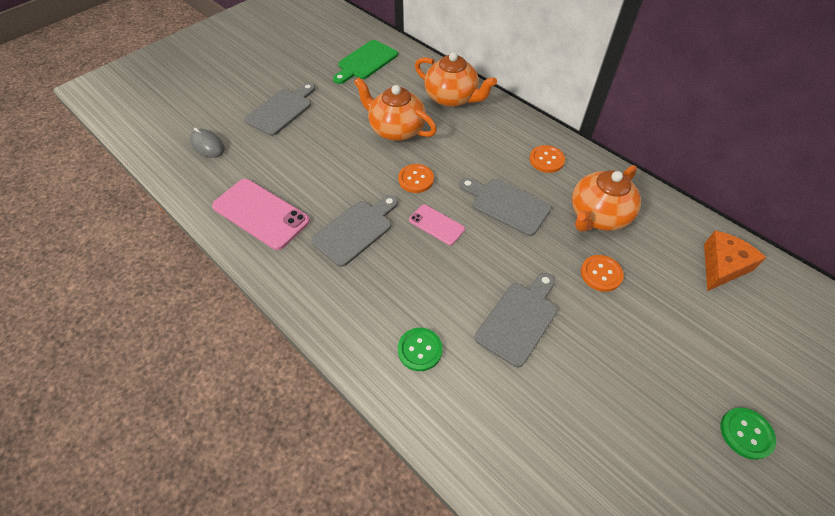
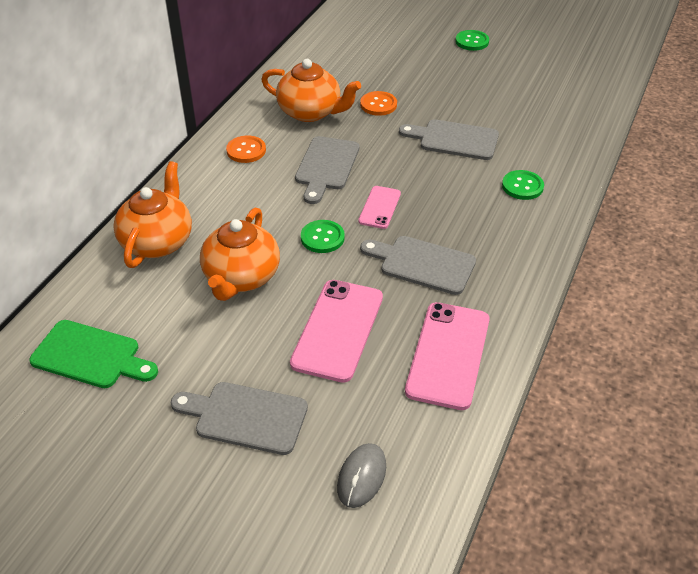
camera: 110 degrees left, 10 degrees down
(320, 164) = (338, 330): none -> pink phone
(416, 179) = (322, 238): orange button -> green button
(722, 266) = (333, 51): orange cheese -> none

